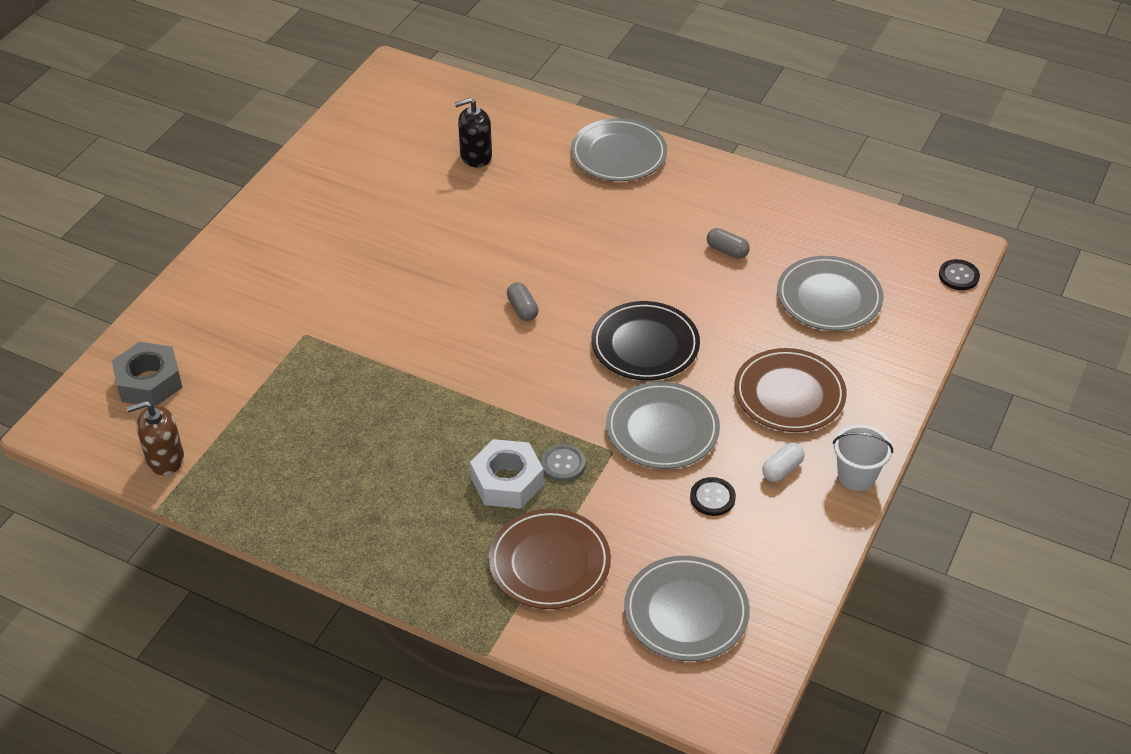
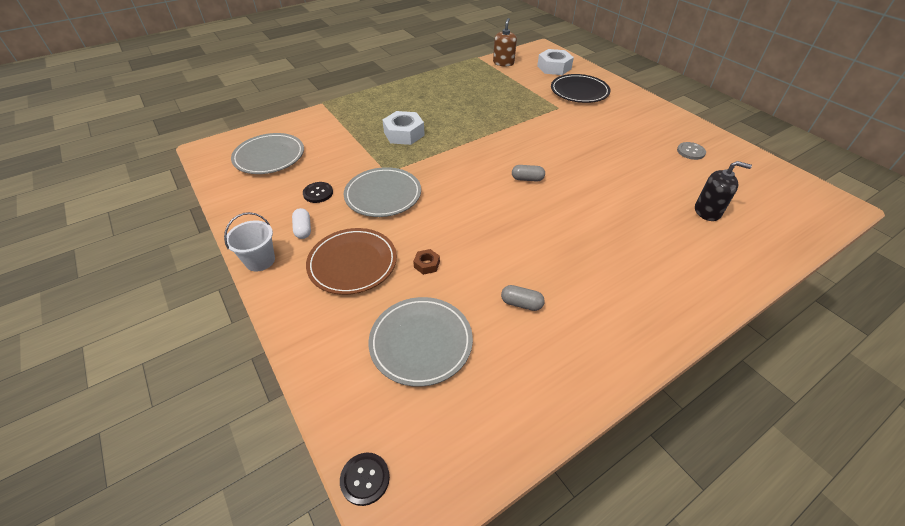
camera: 120 degrees right, 0 degrees up
(149, 382) = (554, 67): grey nut -> white nut
(476, 156) = (707, 211): black soap dispenser -> black soap dispenser turned 90 degrees clockwise
(549, 563) = (344, 130): brown plate -> none
(563, 464) = (396, 153): grey button -> grey button (690, 152)
(618, 154) = (686, 291): grey plate -> none
(645, 345) = (455, 216): black plate -> black plate (579, 91)
(727, 251) = (521, 303): grey capsule -> grey capsule turned 45 degrees clockwise
(738, 335) = (427, 264): none -> brown nut

